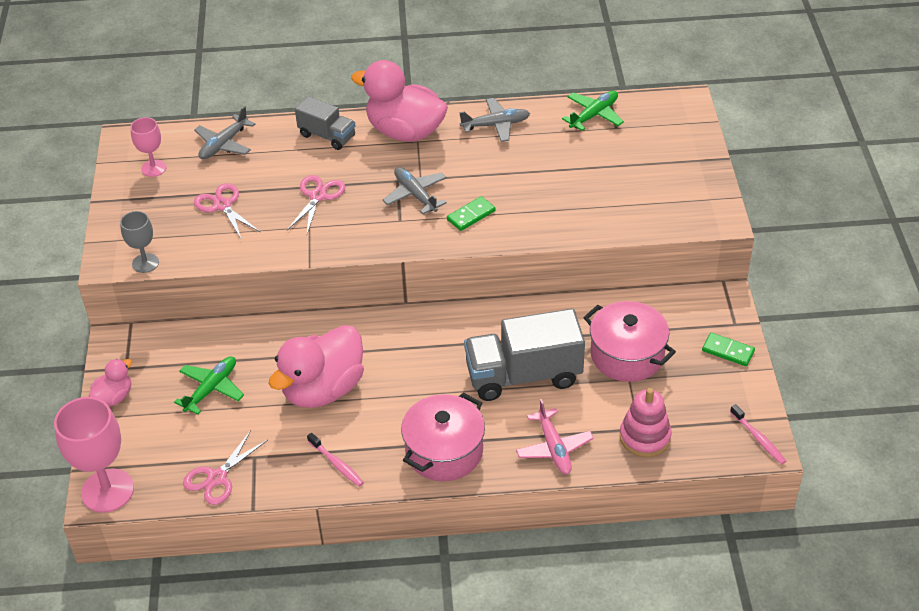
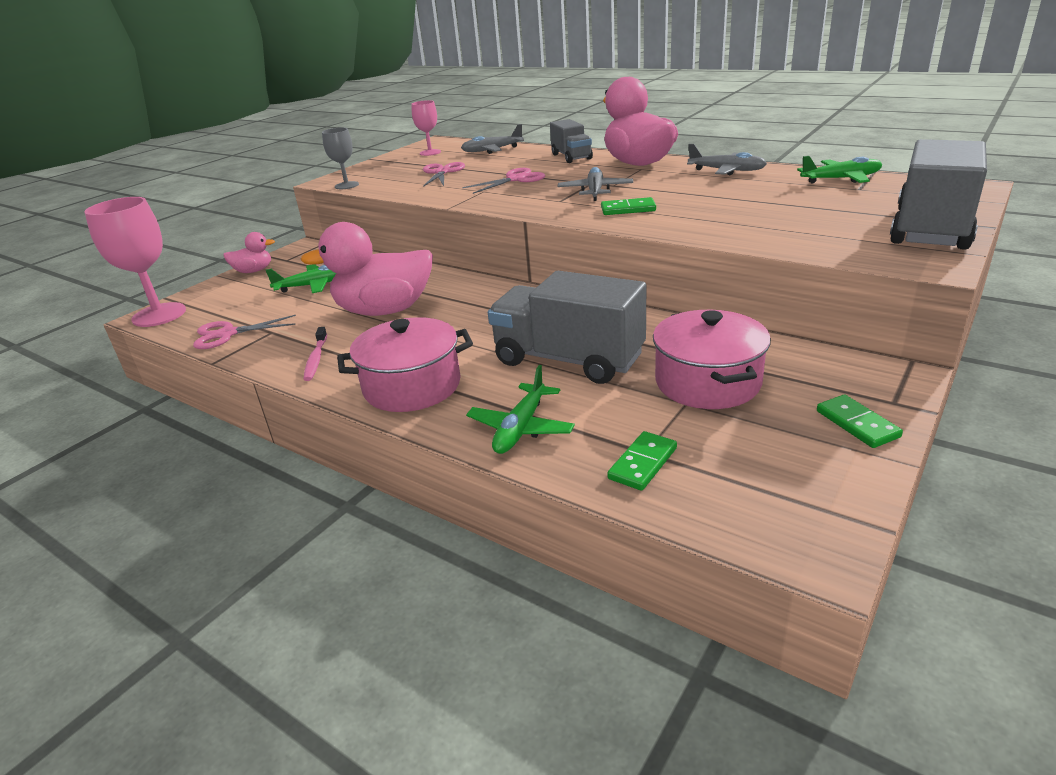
camera: 40 degrees right, 15 degrees down
(554, 448) = (521, 428): pink plane -> green plane
(645, 437) = (642, 463): pink stacking toy -> green domino
(695, 174) = (931, 229): none -> grey truck
(758, 439) = (818, 537): pink toothbrush -> none

